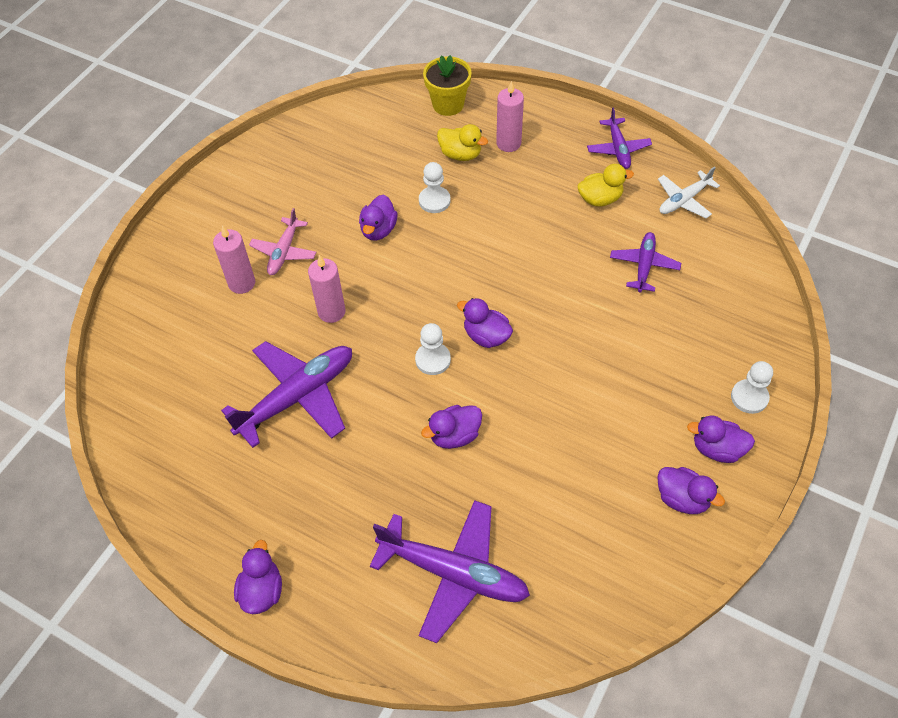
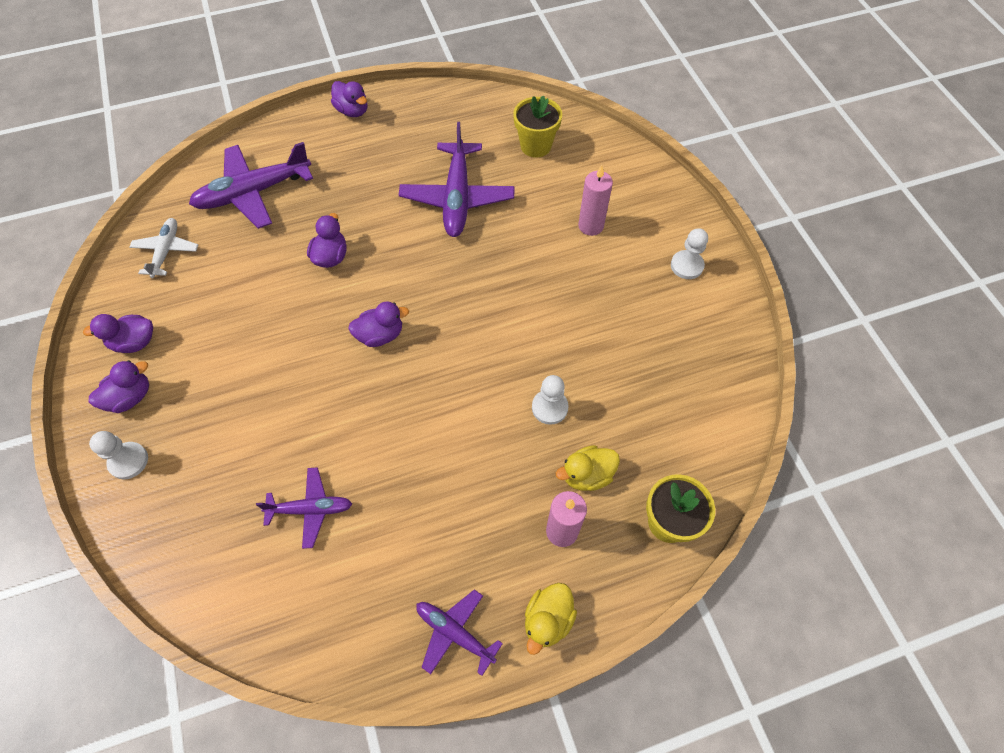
camera: 130 degrees right, 5 degrees up
(175, 386) = (535, 146): none -> yellow flower pot
(284, 252) = (597, 268): pink plane -> none
(331, 312) = (507, 259): pink candle -> none
(378, 230) = (557, 343): purple duck -> none
(433, 360) = (399, 288): white pawn -> white pawn (686, 266)
(600, 199) = (414, 547): yellow duck -> yellow duck (547, 620)
(644, 266) = (310, 509): purple plane -> purple plane turned 60 degrees counterclockwise
(684, 200) = (332, 626): white plane -> white plane (166, 251)

